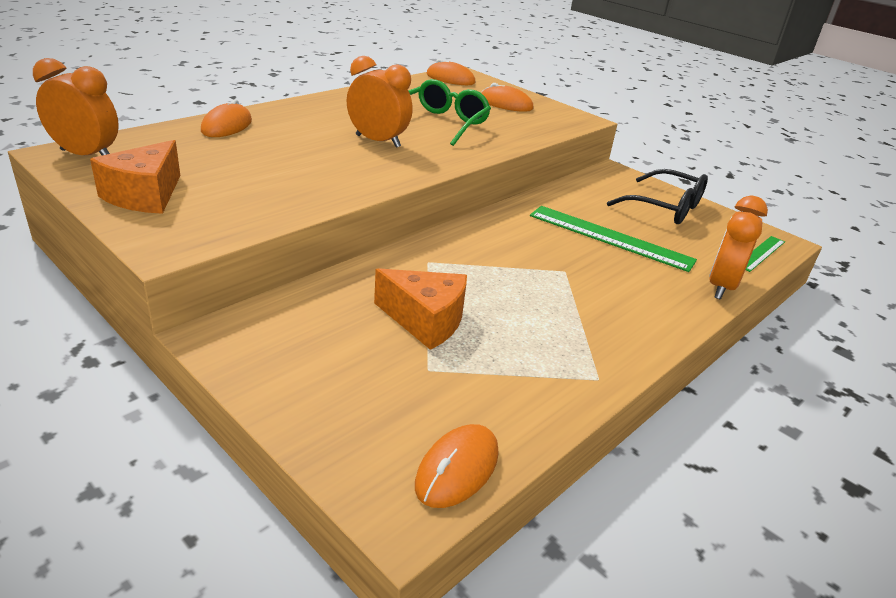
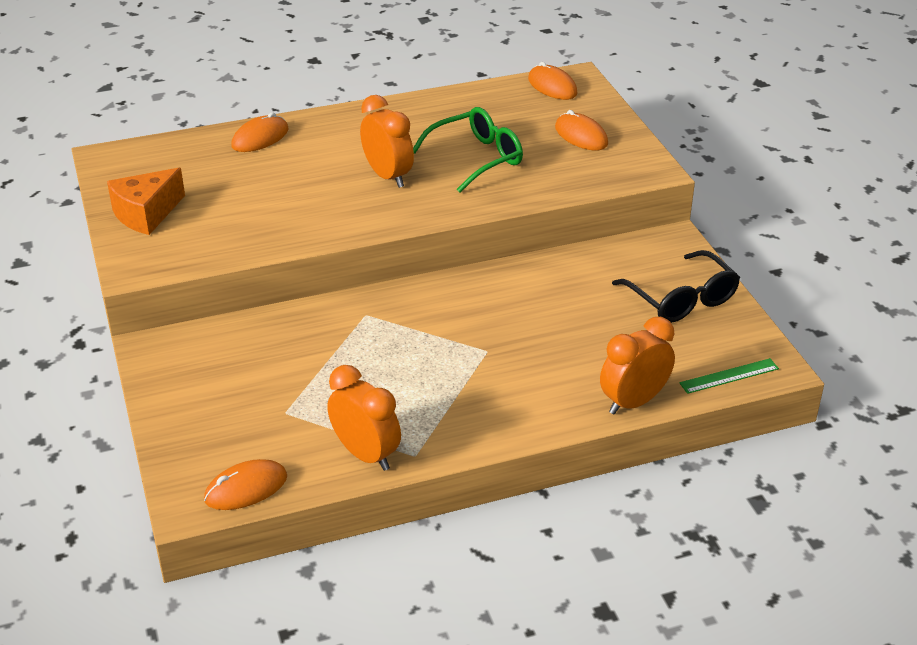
camera: 30 degrees right, 5 degrees up
(86, 155) = (125, 161): orange clock -> orange clock (366, 454)
(425, 321) = (316, 371): orange cheese -> none
(610, 238) = (573, 324): green ruler -> none

